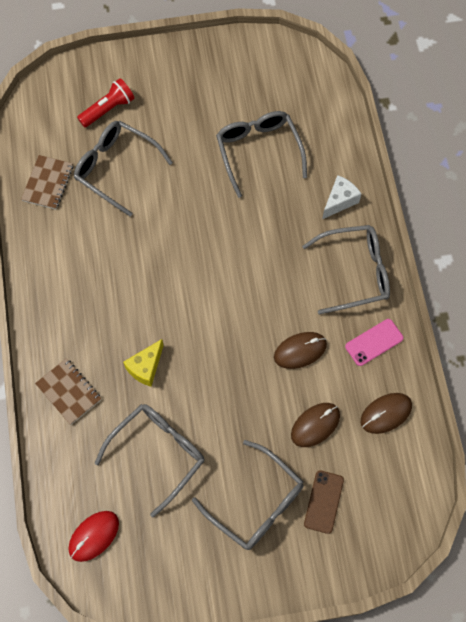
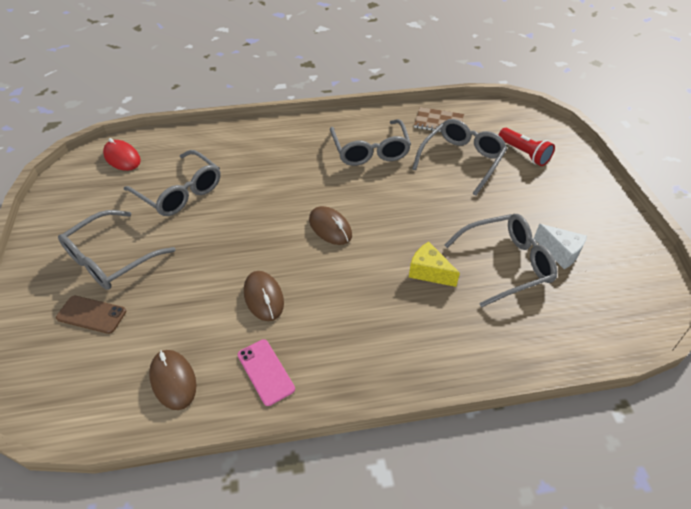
camera: 90 degrees right, 20 degrees down
(69, 392) = (247, 141): brown notebook -> none
(145, 367) = (262, 183): yellow cheese -> yellow cheese (429, 272)
(315, 425) = (177, 309): brown mouse -> brown mouse (330, 228)
(339, 201) = (455, 341): white cheese -> white cheese (560, 253)
(355, 272) = (359, 355): grey glasses -> grey glasses (370, 150)

